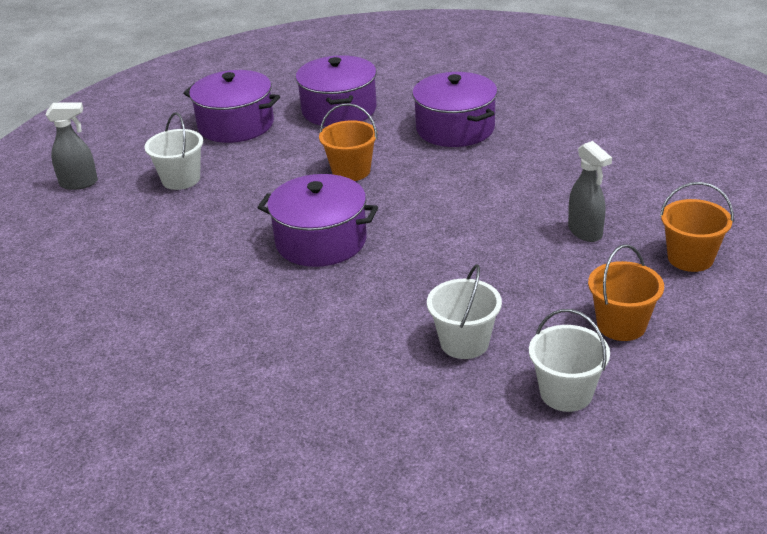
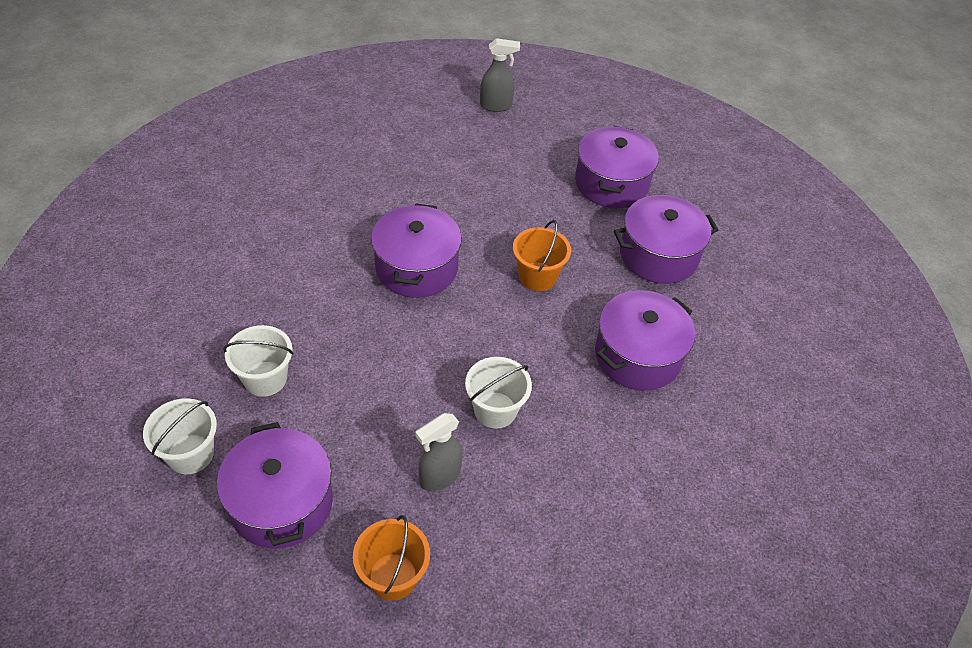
camera: 75 degrees right, 15 degrees up
(79, 183) = (496, 106): grey spray bottle -> grey spray bottle turned 75 degrees counterclockwise
(181, 179) = (509, 163): white bucket -> white bucket (495, 410)
(621, 325) = (281, 502): orange bucket -> purple pot

